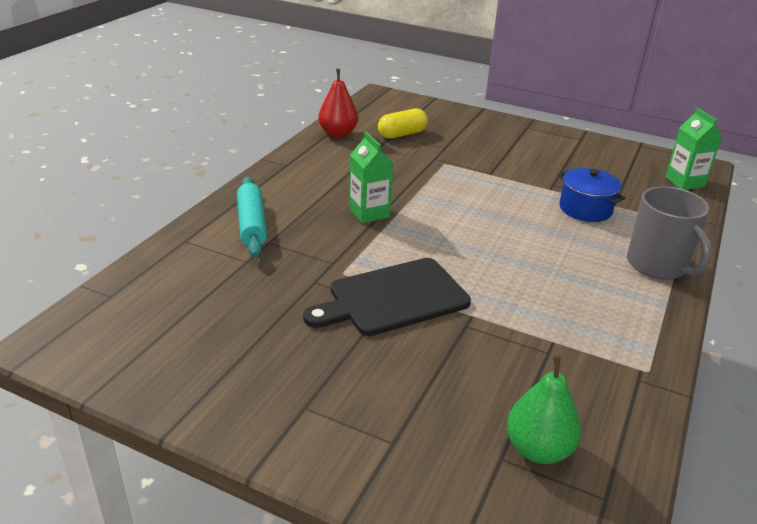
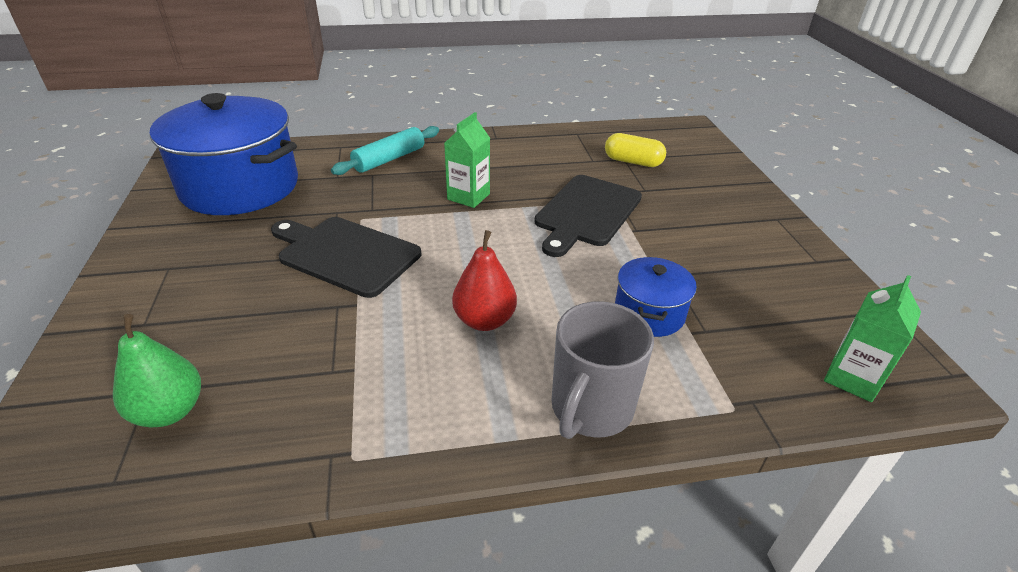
camera: 55 degrees right, 5 degrees up
(189, 322) = (240, 187): none -> blue pot
(338, 134) = (582, 137): red pear -> red pear (484, 320)
(450, 179) = (586, 213): none -> black cutting board

